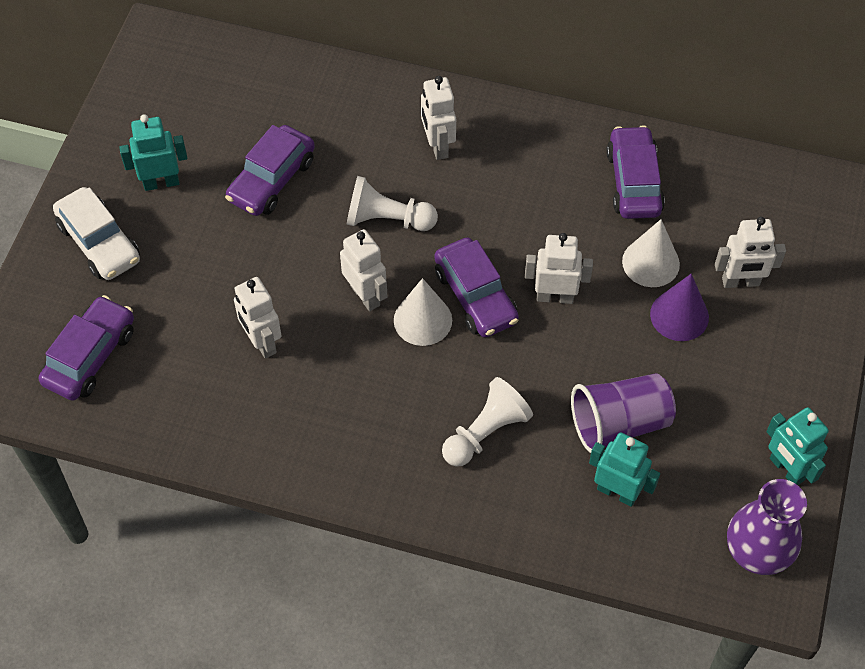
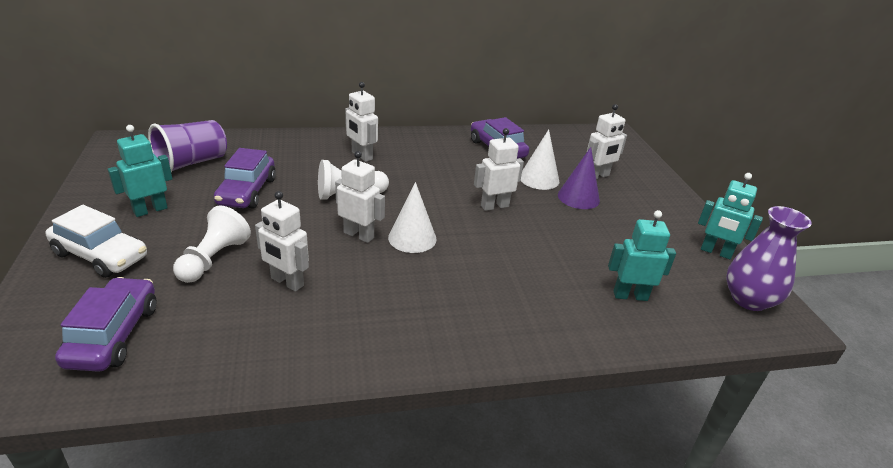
camera: 30 degrees left, 25 degrees down
(475, 296) = (441, 217): purple car -> none
(485, 432) = (508, 288): white pawn -> white pawn (213, 259)
(619, 423) = (594, 257): purple cup -> purple cup (192, 163)

